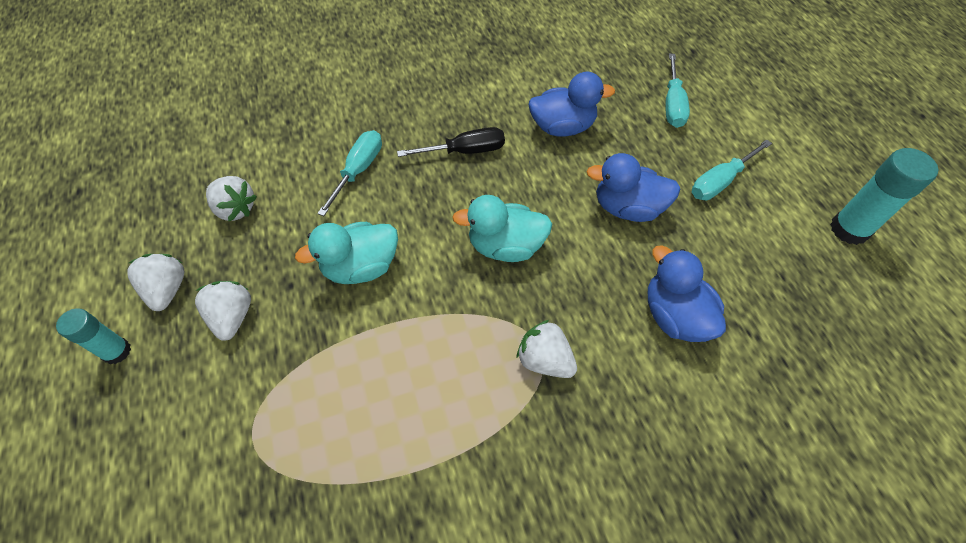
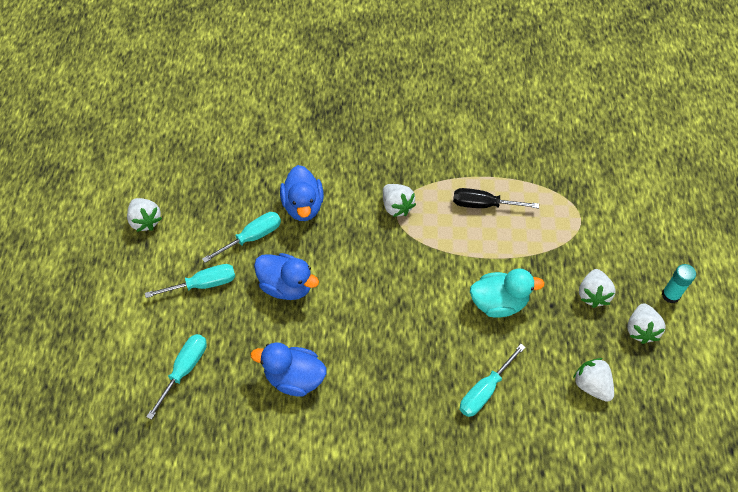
camera: 160 degrees left, 0 degrees up
(465, 151) = (389, 380): black screwdriver -> black screwdriver (484, 205)
(505, 246) = (390, 285): turquoise duck -> none
(708, 250) = (252, 237): none -> turquoise screwdriver
(849, 229) = (145, 221): turquoise glue stick -> white strawberry

